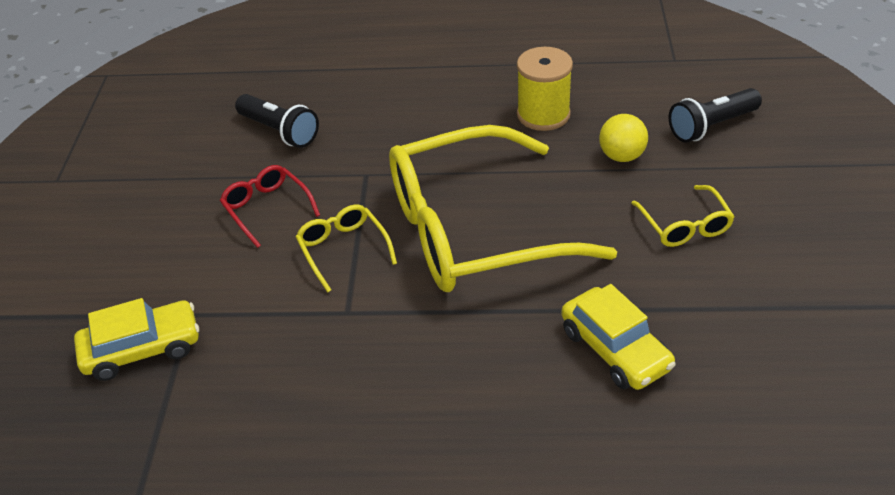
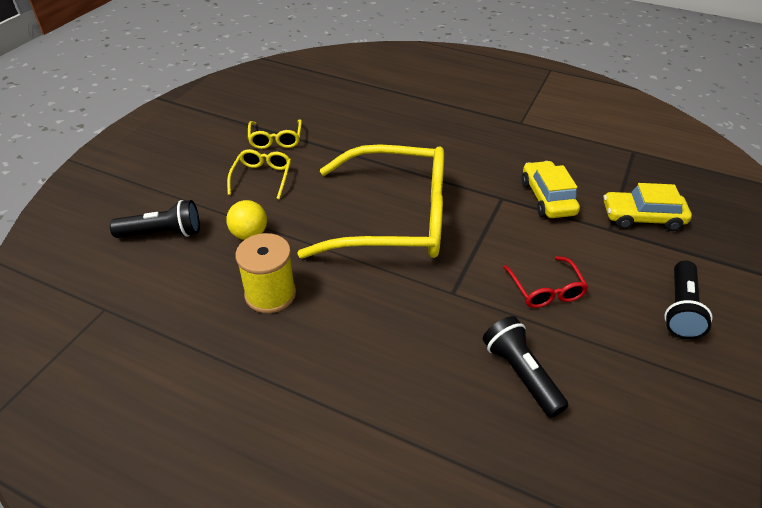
camera: 160 degrees left, 0 degrees up
(116, 237) = (680, 309): none -> black flashlight
(343, 249) = (492, 236): yellow glasses -> yellow glasses (275, 140)
(615, 349) = (361, 136): yellow car -> yellow car (547, 198)

